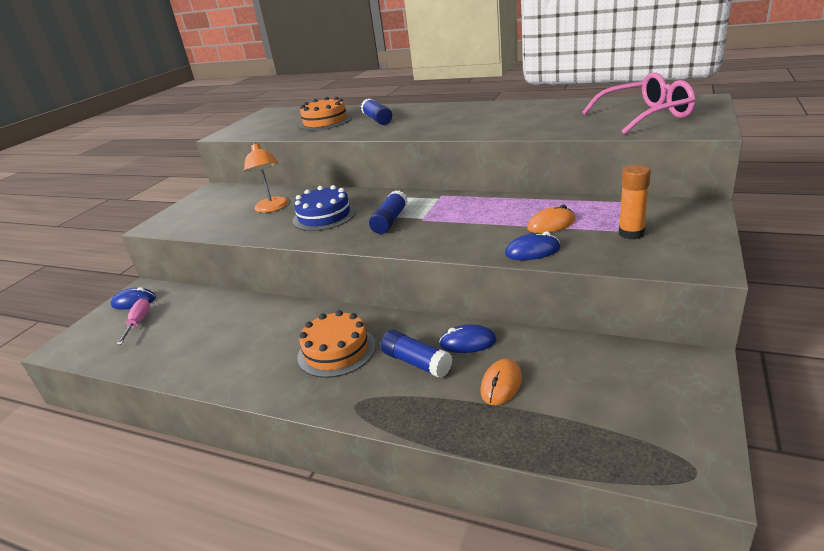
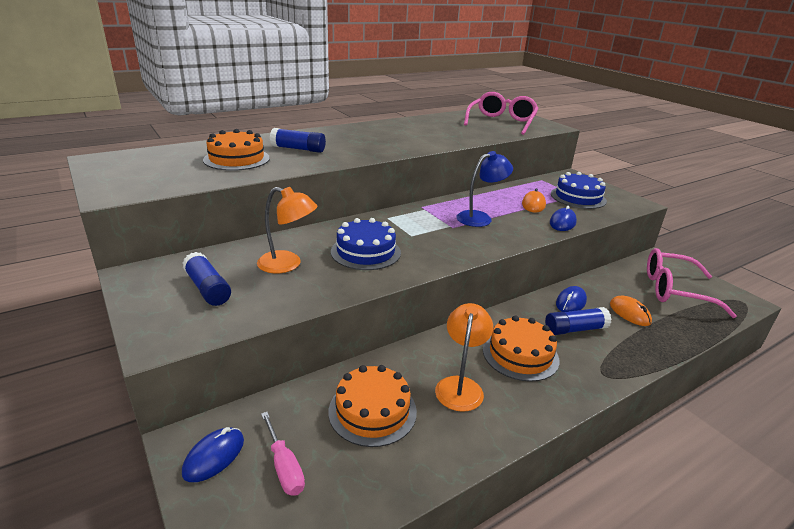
camera: 60 degrees left, 0 degrees up
(138, 323) = (284, 466): pink screwdriver -> pink screwdriver turned 150 degrees counterclockwise
(207, 324) = (372, 411): none -> orange cake
(264, 343) = (460, 386): none -> orange lamp
(390, 221) = (432, 236): blue glue stick -> blue glue stick (207, 288)
(464, 219) = (480, 218): none -> blue lamp
(619, 400) = (674, 290): none -> pink glasses
(631, 233) = (578, 197): orange glue stick -> blue cake

